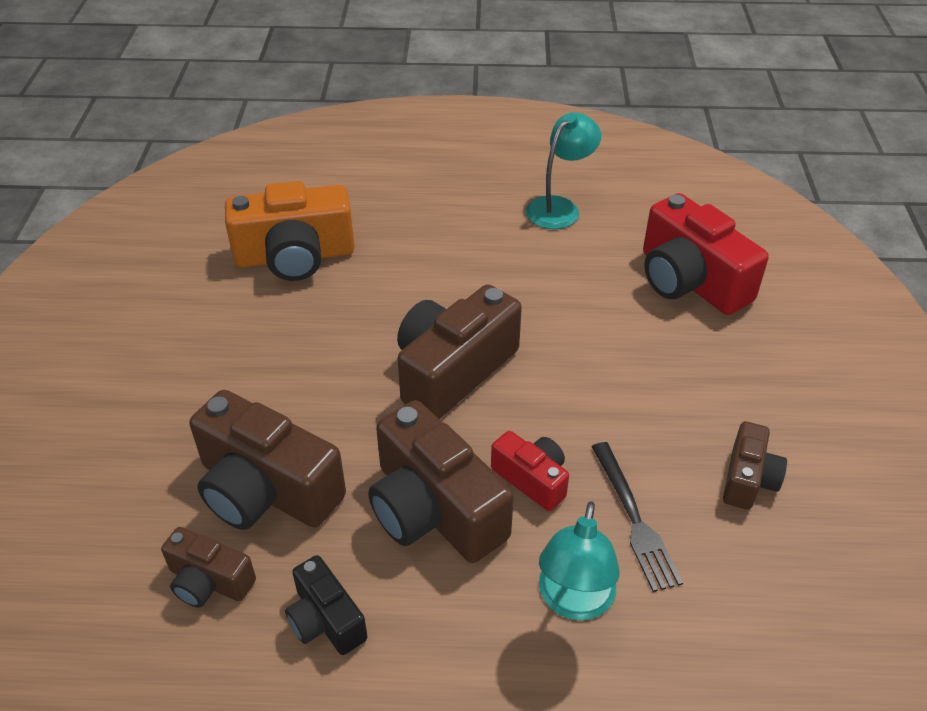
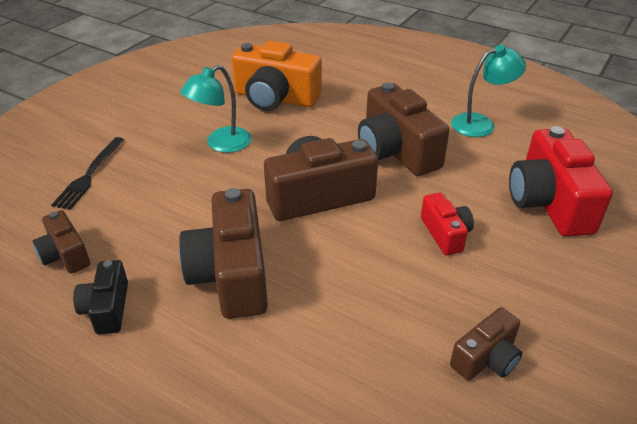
camera: 30 degrees right, 5 degrees down
(266, 489) = (142, 218): brown camera -> brown camera (396, 151)
(532, 479) = (314, 284): red camera -> red camera (445, 234)
(574, 601) = (274, 378): turquoise lamp -> turquoise lamp (221, 144)
(634, 519) = (367, 344): black fork -> black fork (89, 175)

